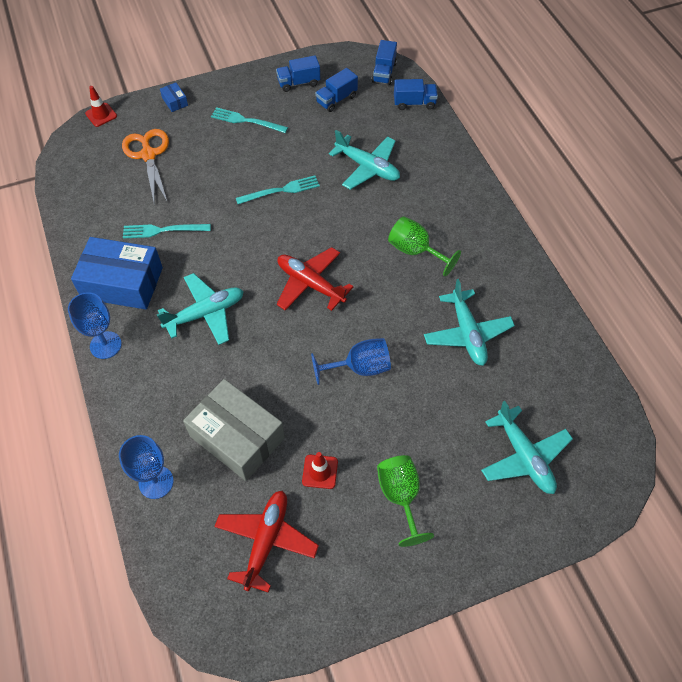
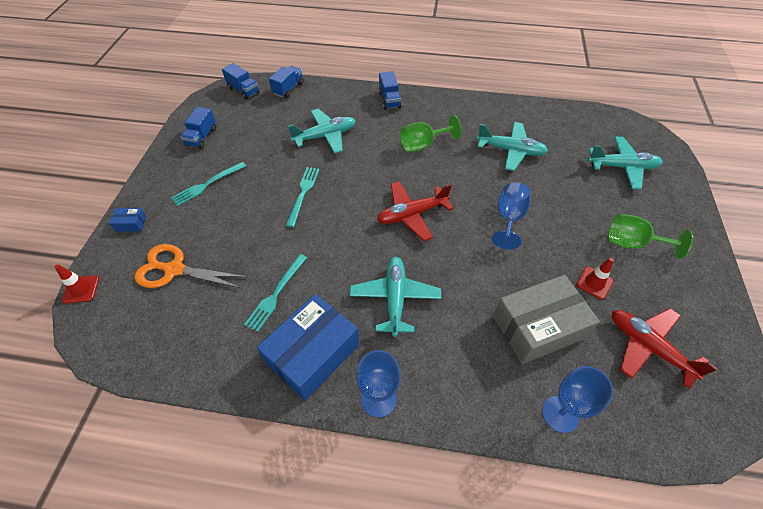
camera: 60 degrees left, 5 degrees down
(336, 99) = (242, 124): blue truck -> blue truck (389, 100)

